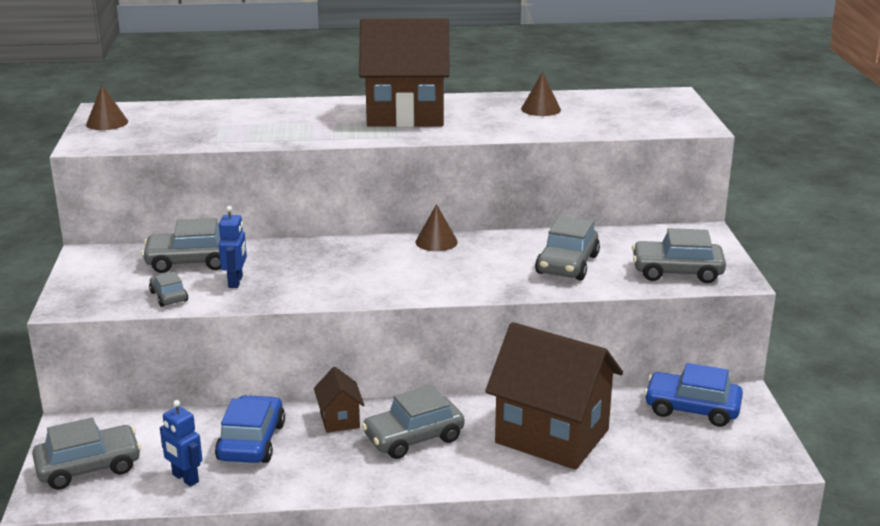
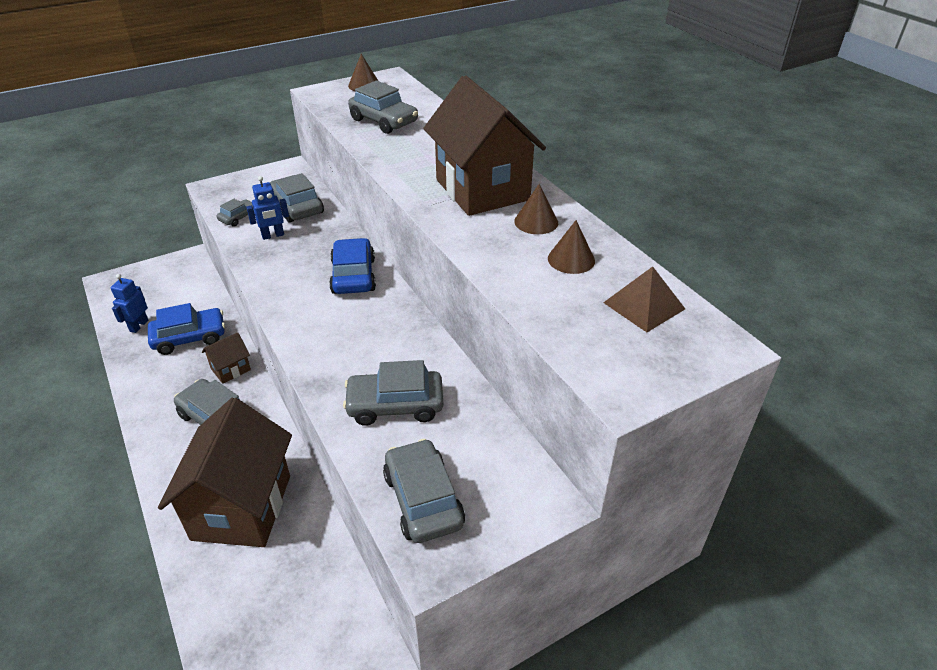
camera: 65 degrees right, 15 degrees up
(89, 467) = (145, 283): grey car -> grey car (384, 121)
(436, 242) = (398, 308): brown cone -> brown cone (536, 222)
(614, 103) = (644, 305): none -> brown pyramid
(692, 409) = (327, 612): blue car -> blue car (353, 276)

